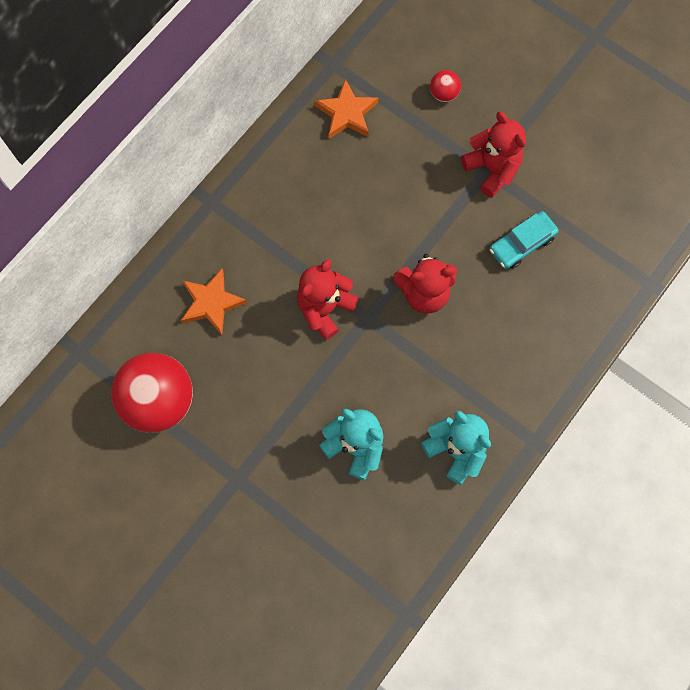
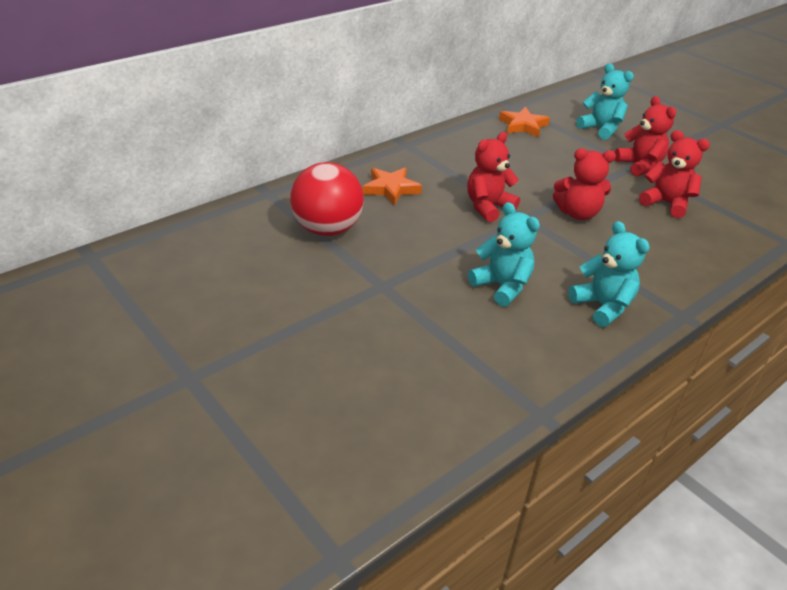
camera: 10 degrees right, 35 degrees down
(443, 94) = (600, 129): red ball -> turquoise teddy bear
(522, 244) = (666, 203): turquoise car -> red teddy bear

